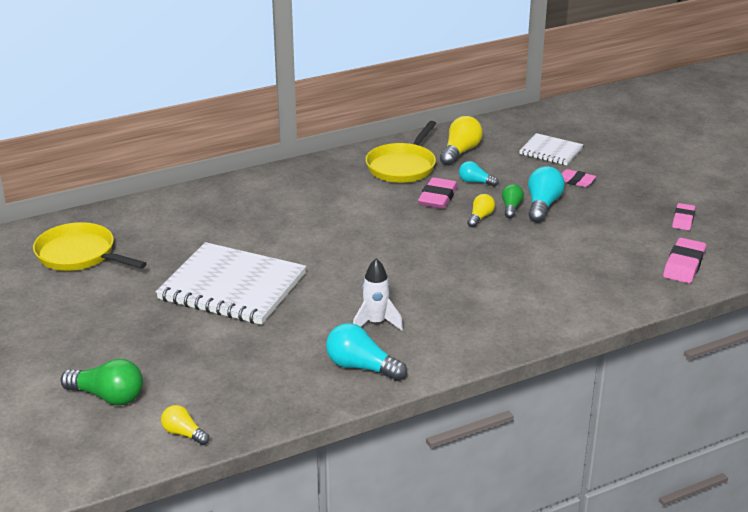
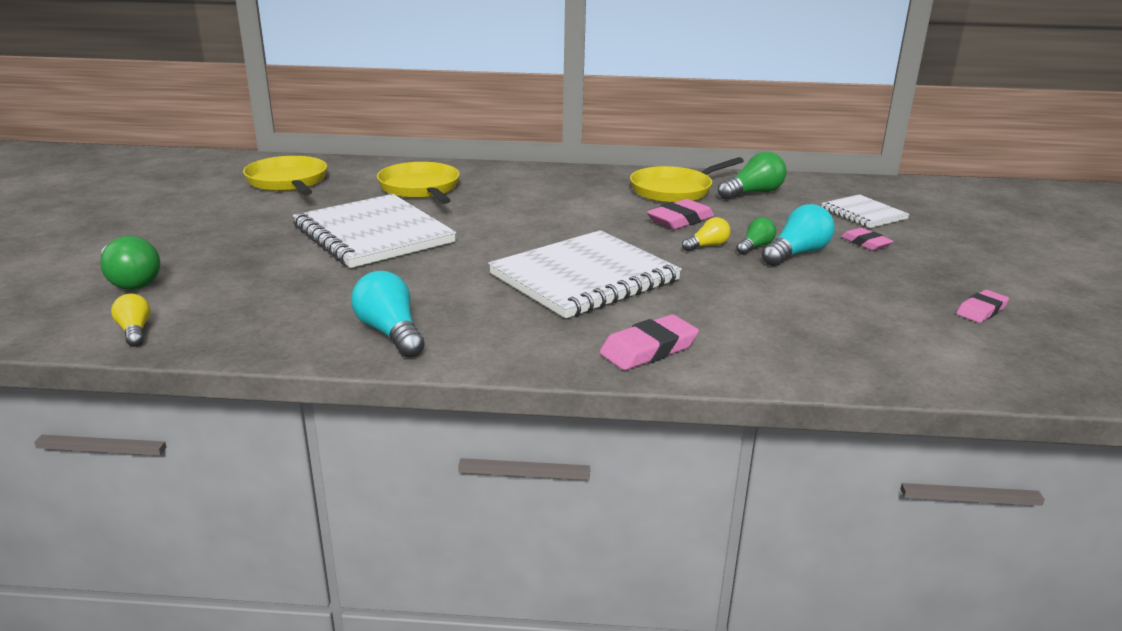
camera: 30 degrees right, 5 degrees down
(205, 227) = (421, 189): none -> yellow pan
(376, 323) = (464, 300): white rocket -> none
(431, 275) = (584, 277): none -> white notebook
(460, 152) = (753, 193): yellow light bulb -> green light bulb
(475, 182) = (740, 218): turquoise light bulb -> none
(684, 265) = (933, 355): pink eraser -> pink eraser (648, 349)

